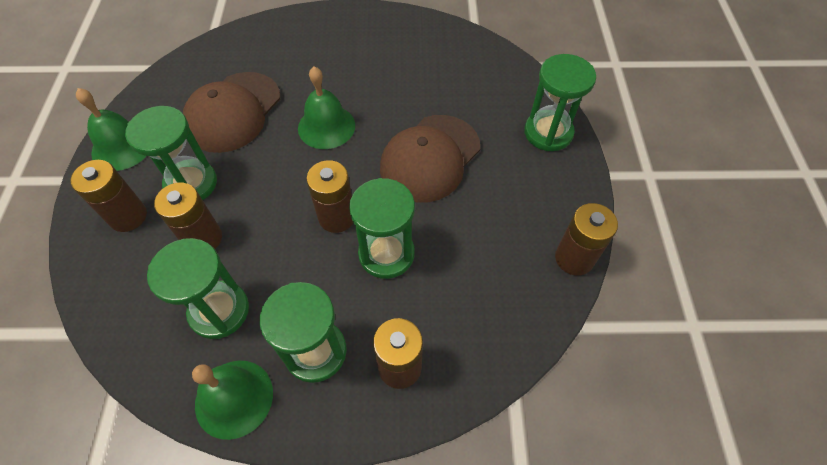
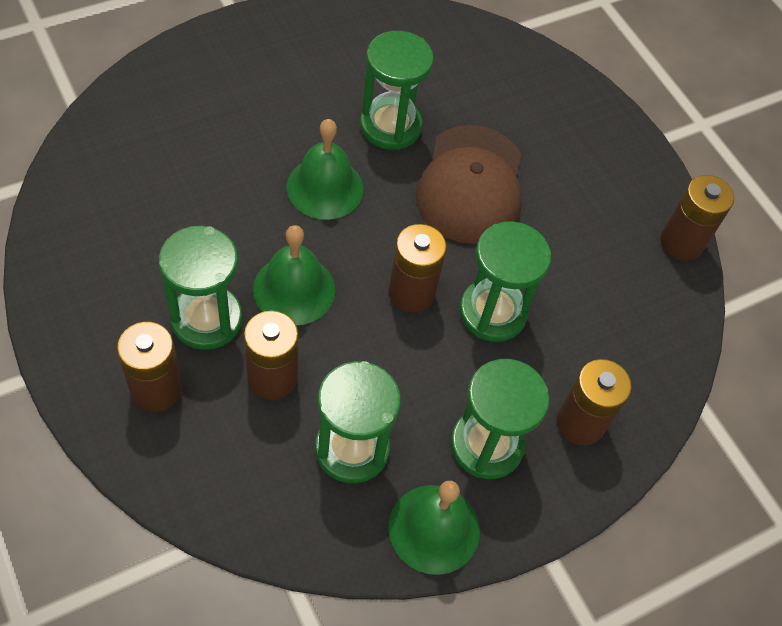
camera: 35 degrees left, 0 degrees up
(122, 147) = (75, 307): green bell -> green bell (294, 289)
(233, 112) = (192, 209): brown cap -> none
(548, 133) = (579, 110): green hourglass -> green hourglass (390, 126)

